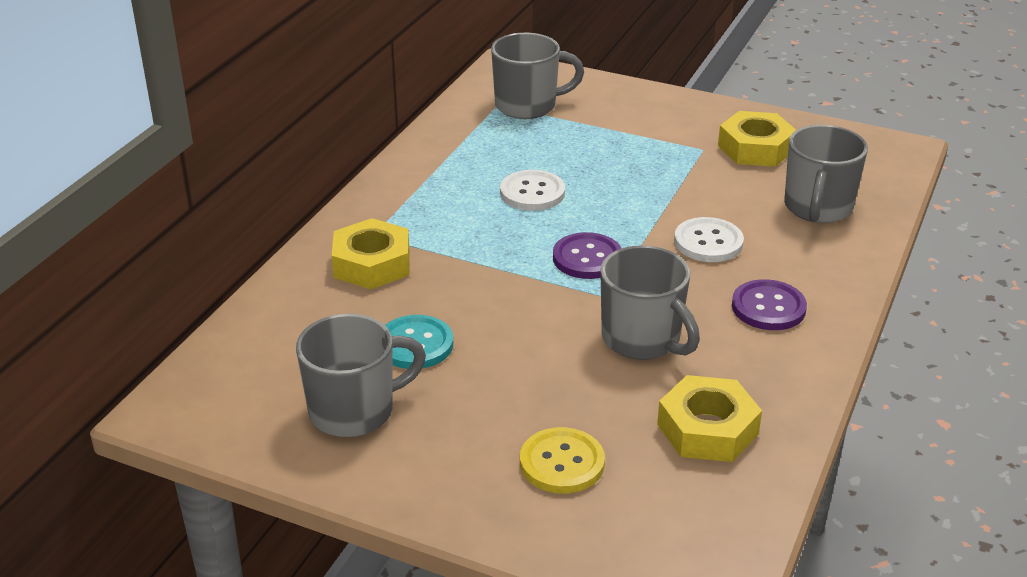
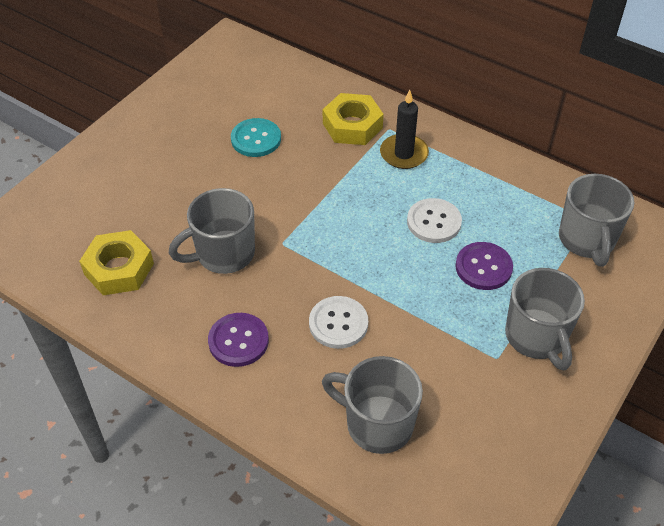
camera: 100 degrees right, 15 degrees up
(354, 411) = (201, 109): grey mug -> grey mug (536, 337)
(420, 220) = (404, 154): none -> black candle
(562, 463) = (119, 192): yellow button -> none
(587, 258) = (333, 241): purple button -> purple button (483, 267)
(755, 148) = (495, 404): yellow nut -> none

